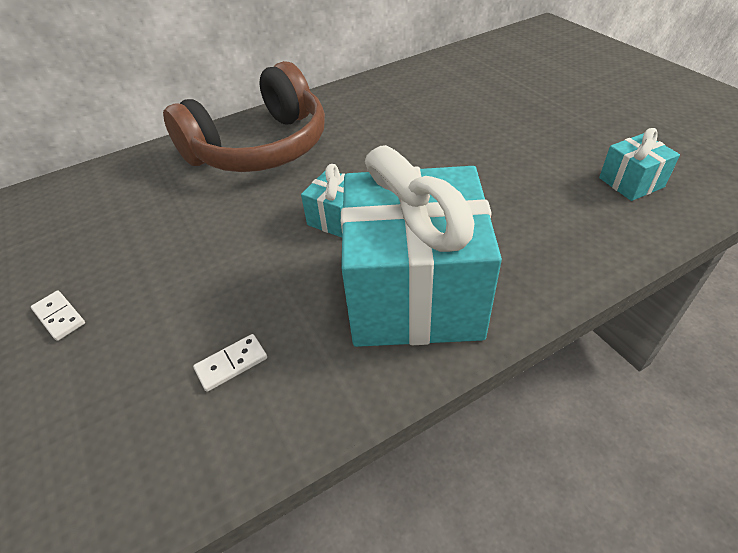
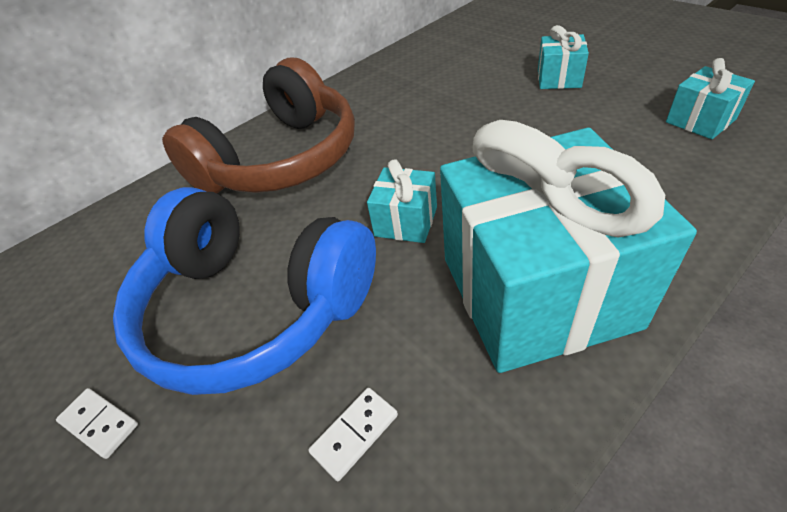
camera: 10 degrees left, 0 degrees up
(195, 259) = (255, 307): none -> blue headphones
(526, 120) = (558, 78): none -> turquoise gift

